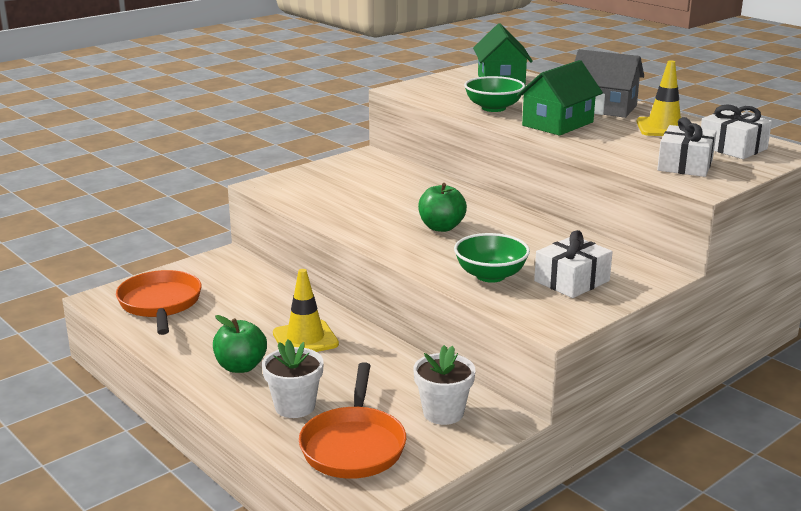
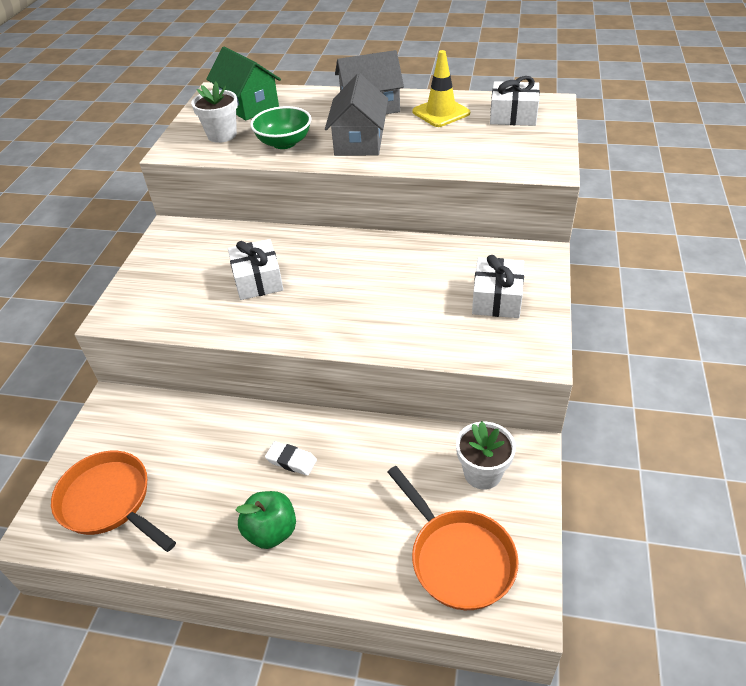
camera: 35 degrees left, 20 degrees up
(295, 406) = (367, 547): white flower pot -> white flower pot (222, 135)
(305, 339) = (291, 461): yellow traffic cone -> white eraser
(441, 227) = (334, 289): green apple -> none
(490, 275) = (434, 326): green bowl -> none
(557, 124) = (359, 141): green house -> grey house
(685, 165) = (508, 150): white gift -> white gift (258, 280)

